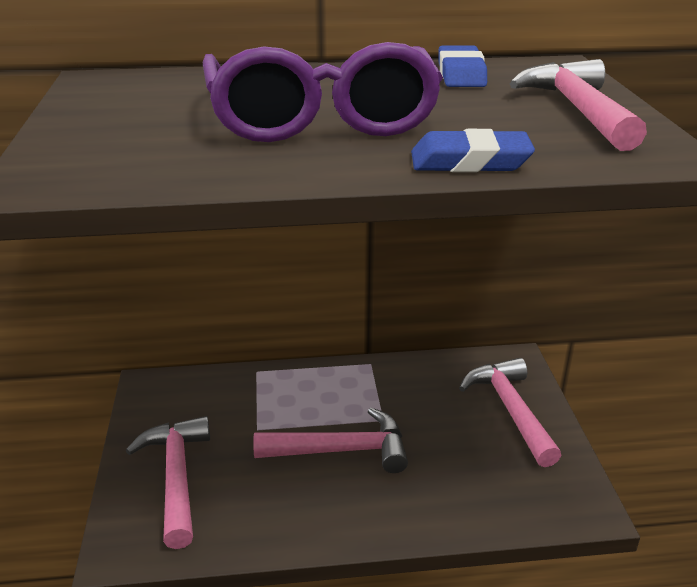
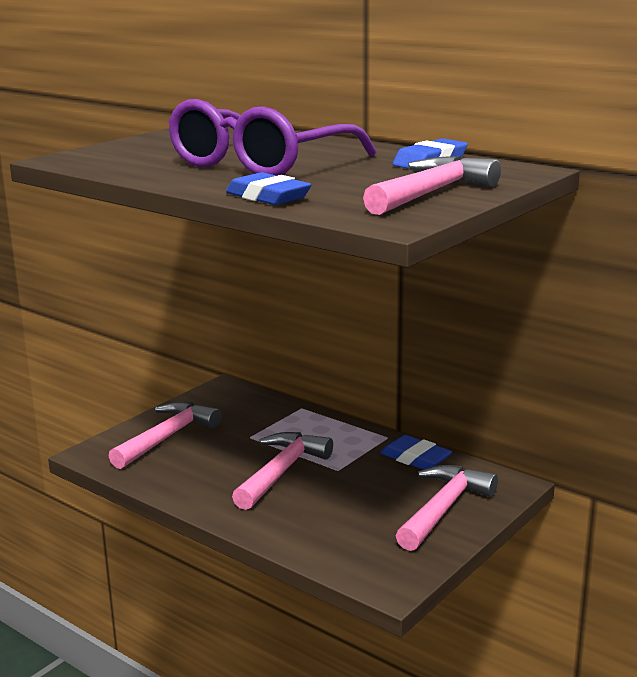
camera: 45 degrees right, 10 degrees down
(342, 450) = (281, 471): pink hammer -> pink hammer turned 105 degrees counterclockwise
(421, 373) = (415, 458): none -> blue eraser

